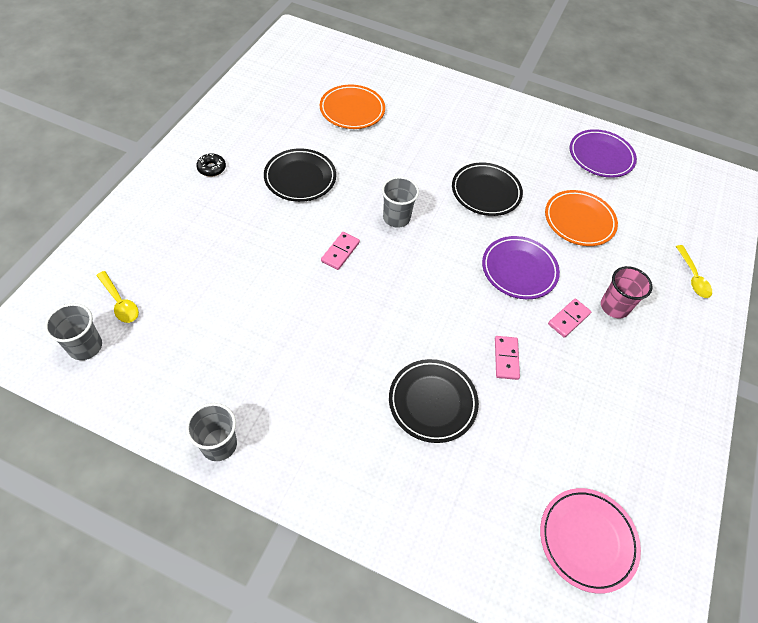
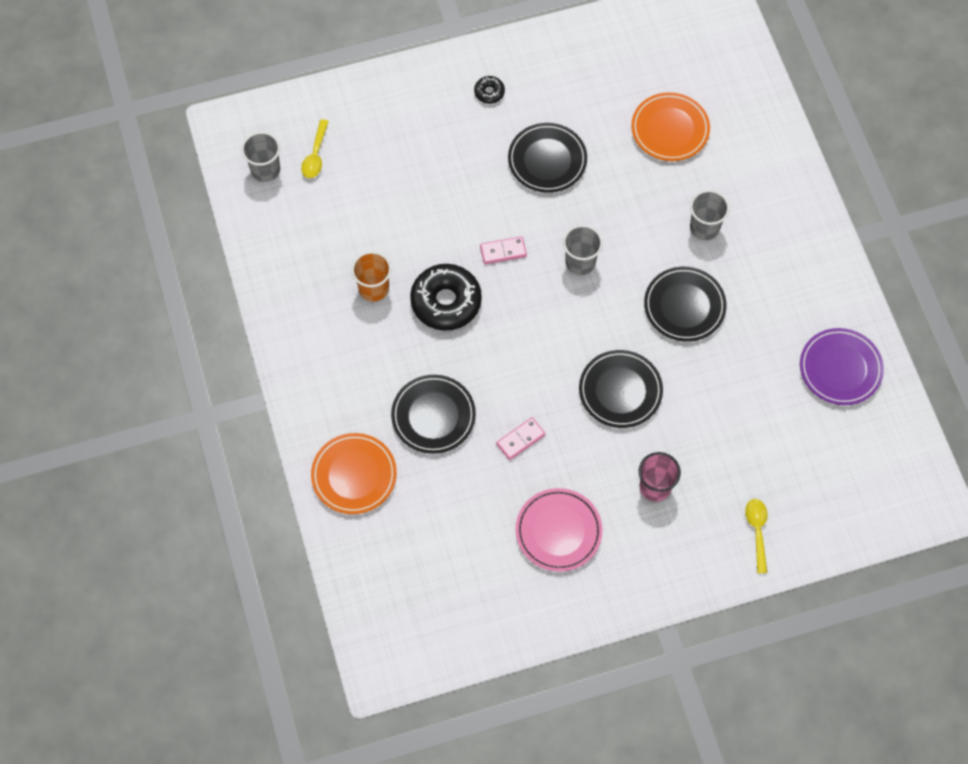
camera: 55 degrees right, 10 degrees up
(219, 444) = (277, 312): grey cup -> grey cup (704, 227)
(278, 355) = (374, 288): none -> orange cup
(342, 316) = (446, 302): none -> black donut
(519, 270) = (620, 391): purple plate -> black plate
(568, 319) = (606, 460): pink domino -> none
(579, 221) = (729, 401): orange plate -> orange plate (354, 475)
(587, 540) = (421, 586): pink plate -> pink plate (558, 531)
(693, 277) = (757, 531): yellow spoon -> yellow spoon turned 135 degrees clockwise

